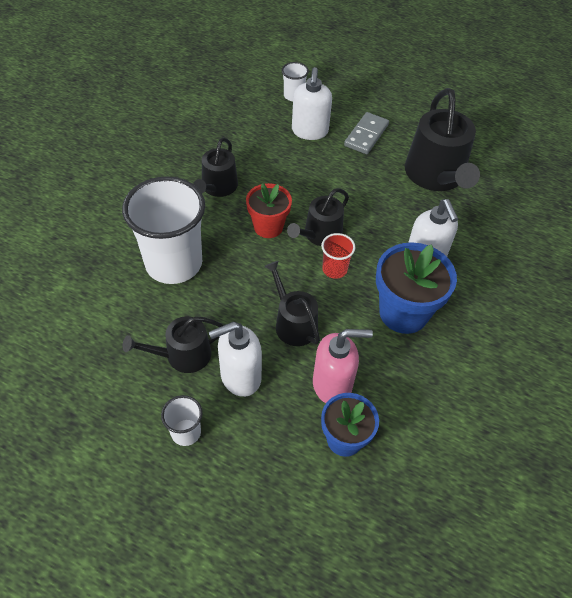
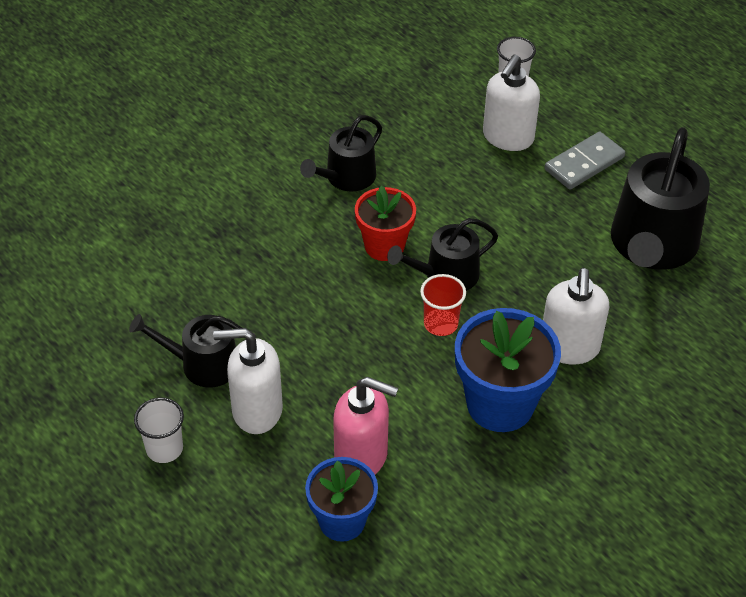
camera: 25 degrees right, 5 degrees down
(174, 263) = (245, 255): white cup -> none
(293, 323) = (353, 370): black watering can -> none

